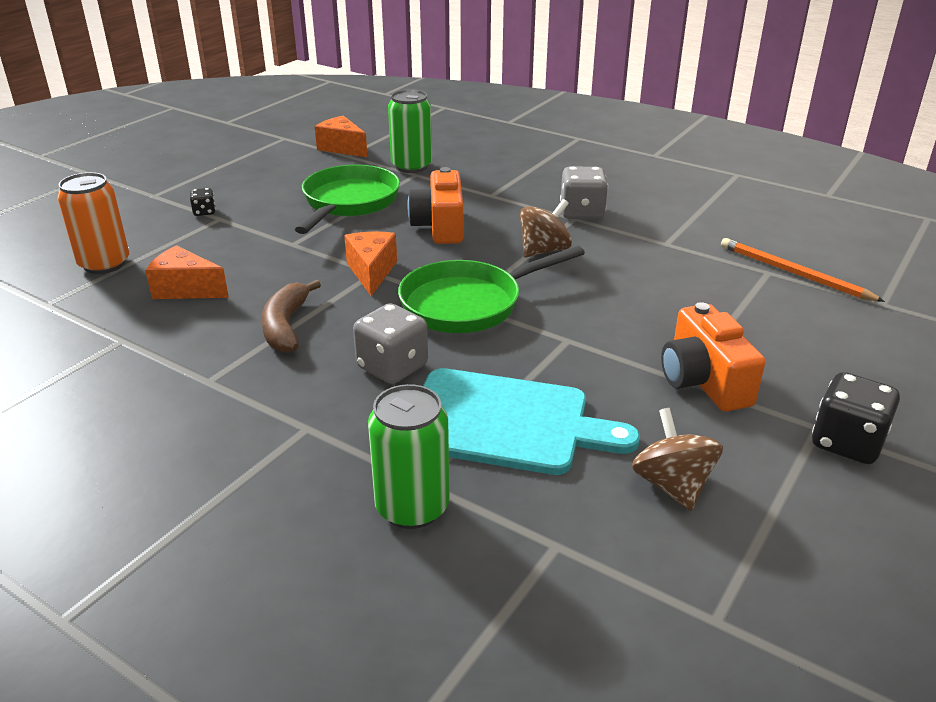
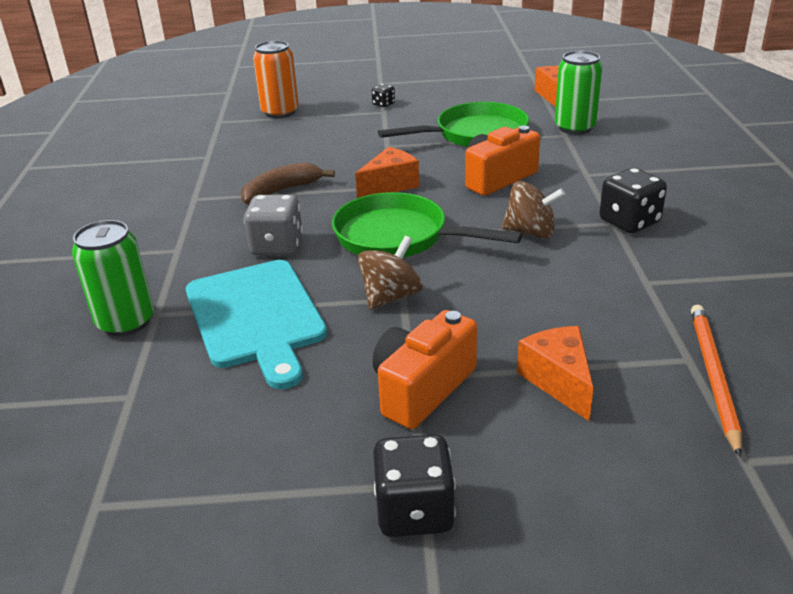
camera: 55 degrees right, 0 degrees up
(186, 289) = (283, 145): orange cheese -> orange cheese (558, 381)
(582, 213) = (629, 222): grey dice -> black dice
(672, 485) = (248, 425): brown spinning top -> brown spinning top (391, 297)

